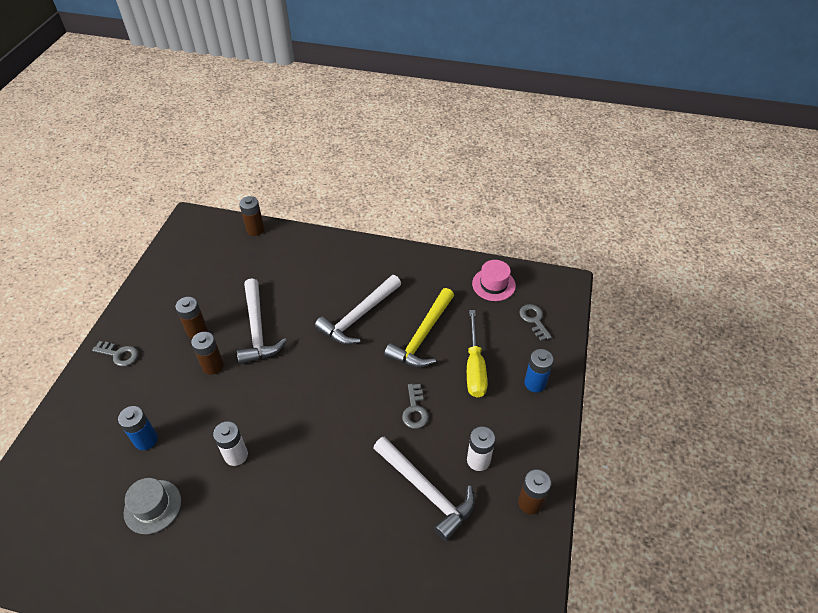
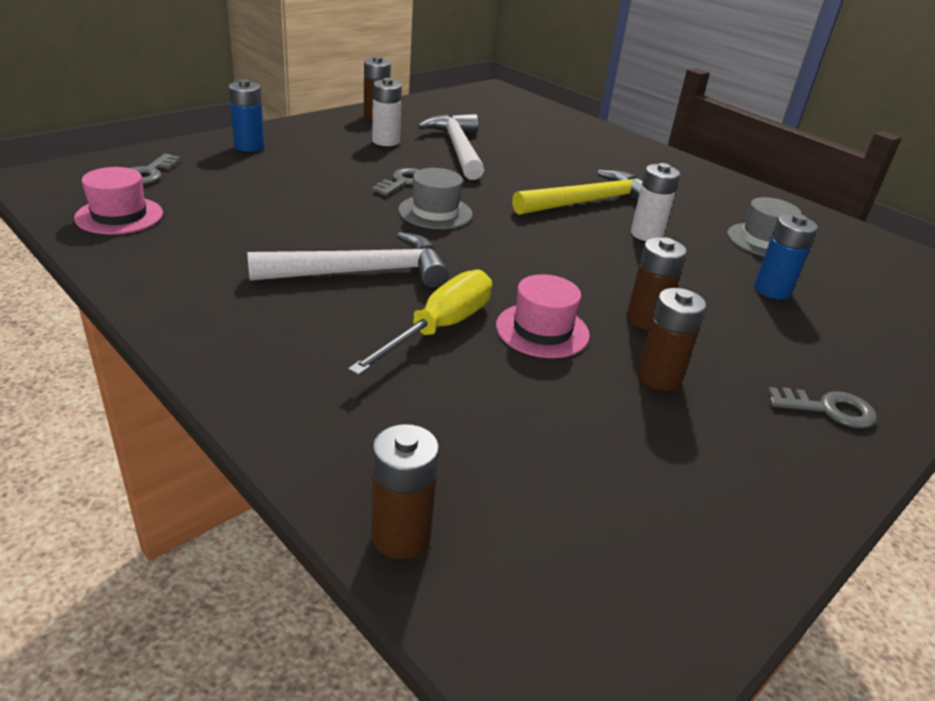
camera: 150 degrees left, 15 degrees down
(119, 354) = (828, 409): grey key -> grey key turned 135 degrees clockwise
(257, 329) = (542, 330): white hammer -> pink hat
(369, 389) = (435, 212): none -> grey hat
(422, 336) = (304, 219): yellow hammer -> yellow hammer (589, 202)
(474, 367) = (289, 177): yellow screwdriver -> yellow screwdriver (439, 328)

